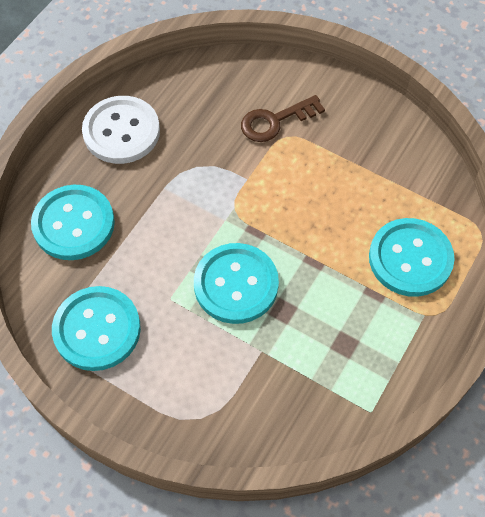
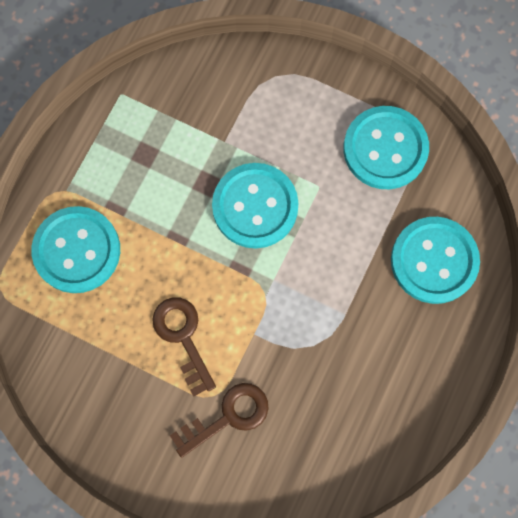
camera: 175 degrees right, 15 degrees up
(121, 131) = (406, 385): white button -> none
(311, 180) = (183, 338): none -> brown key

